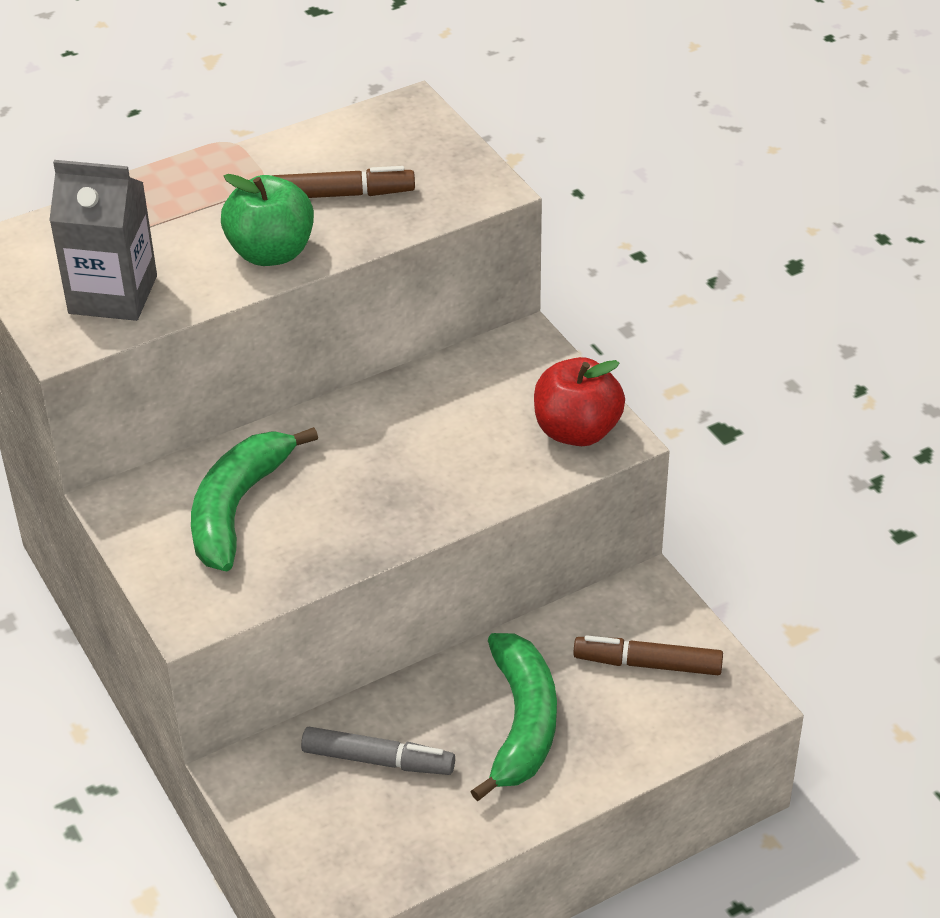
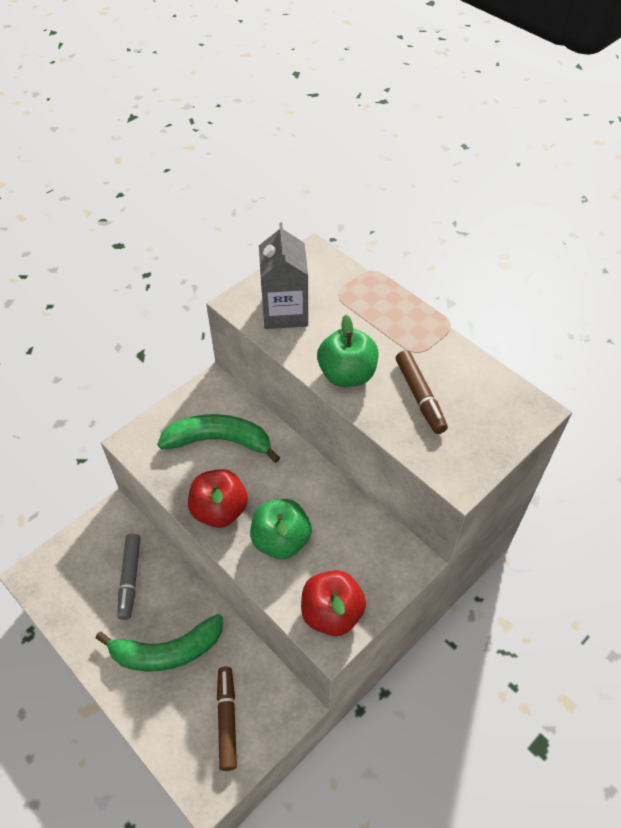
camera: 75 degrees right, 10 degrees up
(369, 523) = (219, 510): none -> red apple
(447, 463) = (281, 540): none -> green apple

